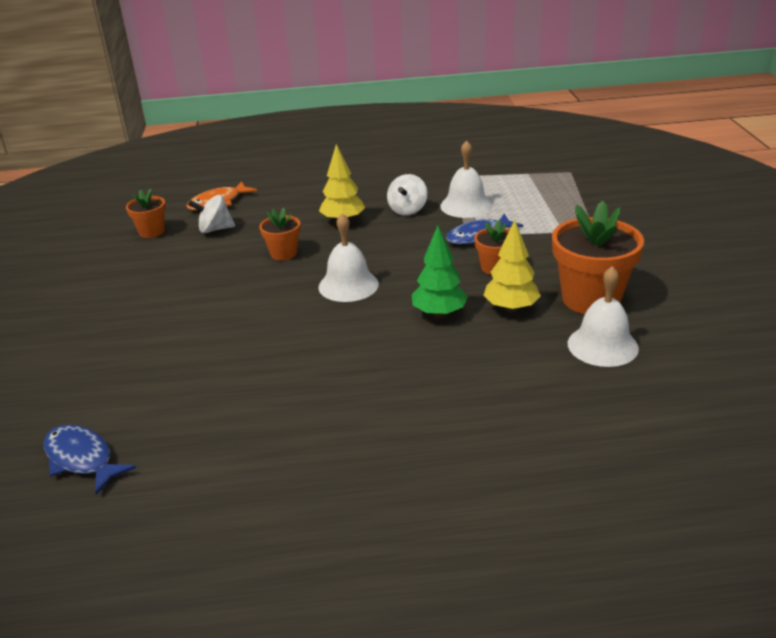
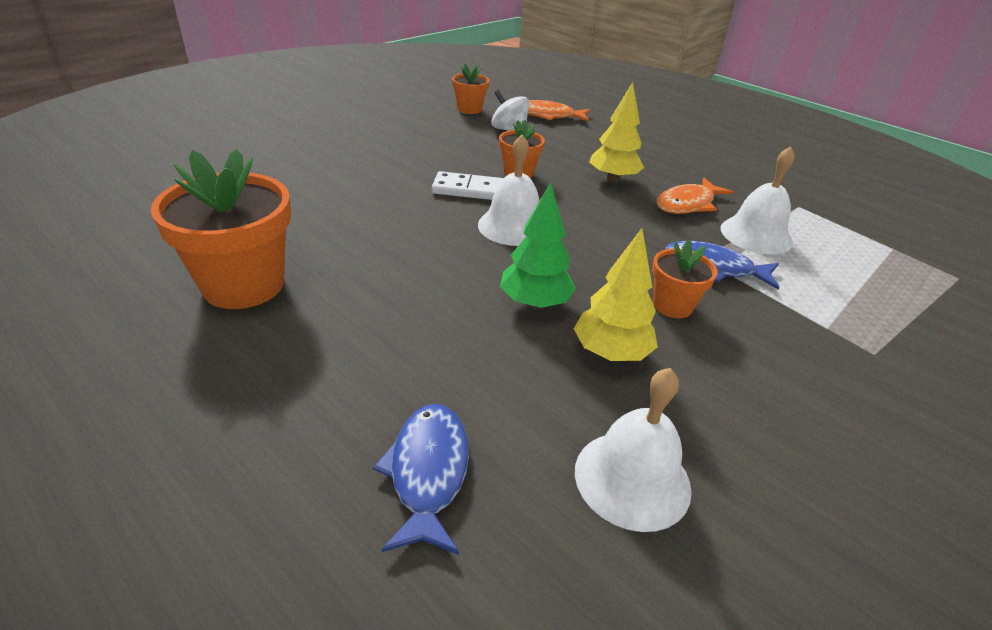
camera: 45 degrees right, 5 degrees up
(81, 459) = (138, 209): blue fish -> blue fish (428, 472)
(277, 283) = (468, 190): none -> white domino
(407, 210) = (688, 204): white spinning top -> orange fish
(591, 299) = (721, 418): orange flower pot -> orange flower pot (243, 285)

